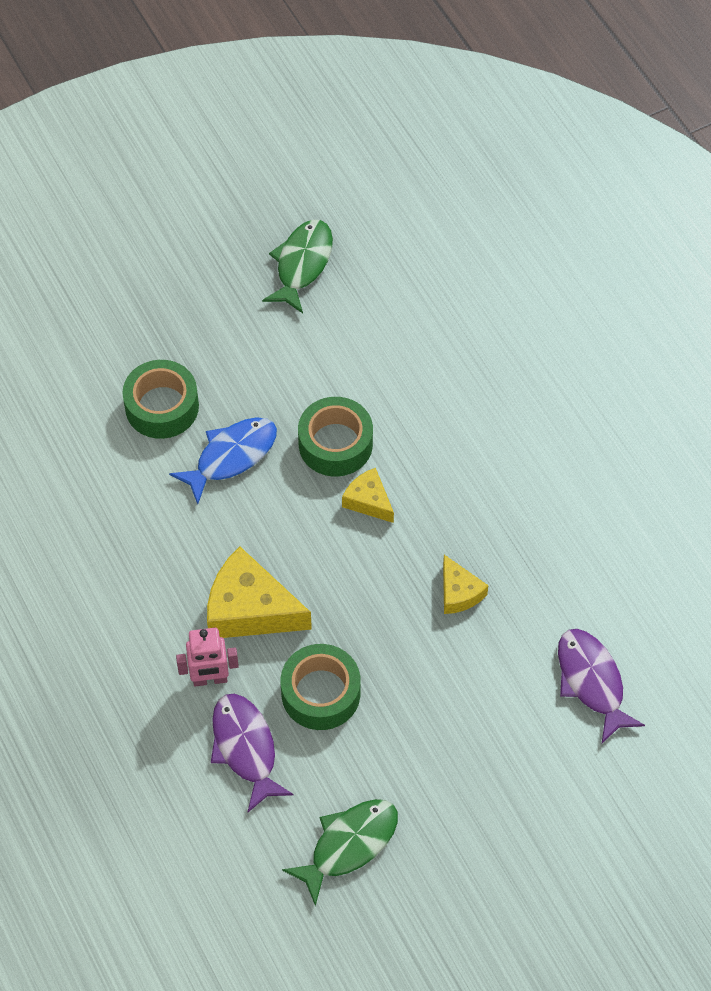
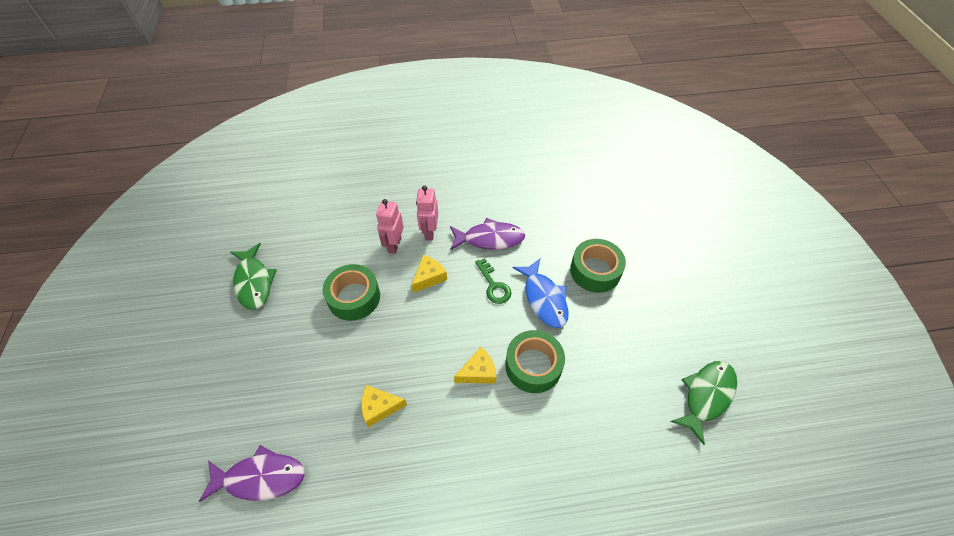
camera: 110 degrees right, 5 degrees down
(168, 639) = (429, 232): none -> pink robot
(233, 522) = (494, 285): none -> green key
(245, 748) = (343, 250): purple fish -> purple fish (490, 239)
(250, 609) = (429, 277): yellow cheese -> yellow cheese, size x0.55
(302, 264) = (706, 396): green fish -> green fish turned 90 degrees counterclockwise

